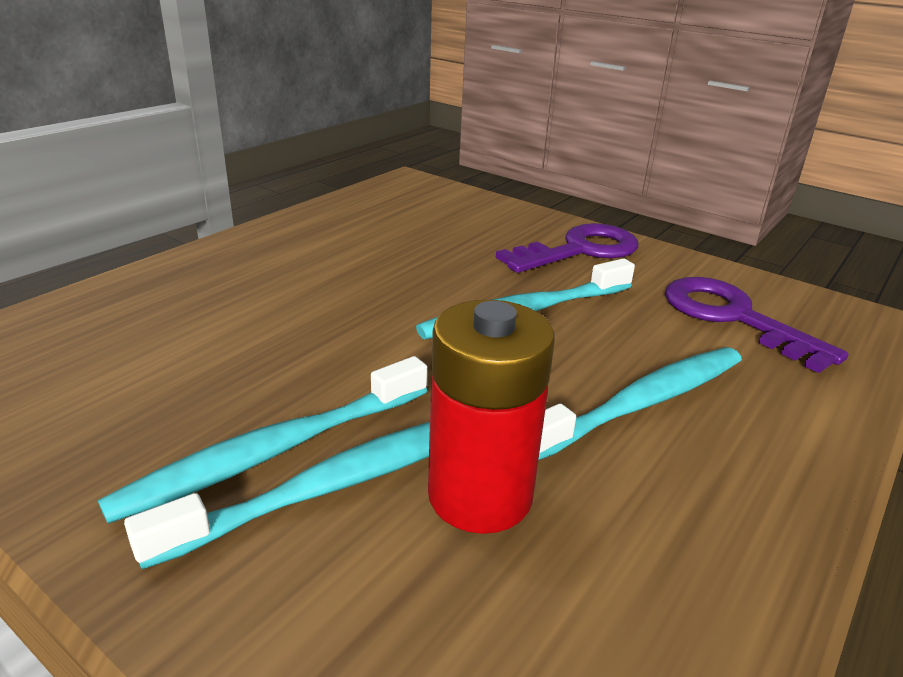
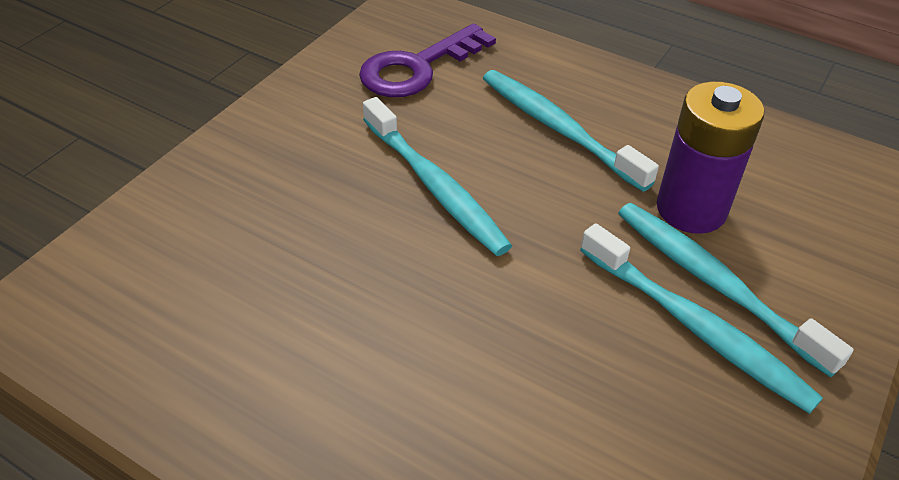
camera: 95 degrees left, 15 degrees up
(480, 496) = (691, 209): red battery -> purple battery
(579, 250) = (288, 144): purple key -> none

